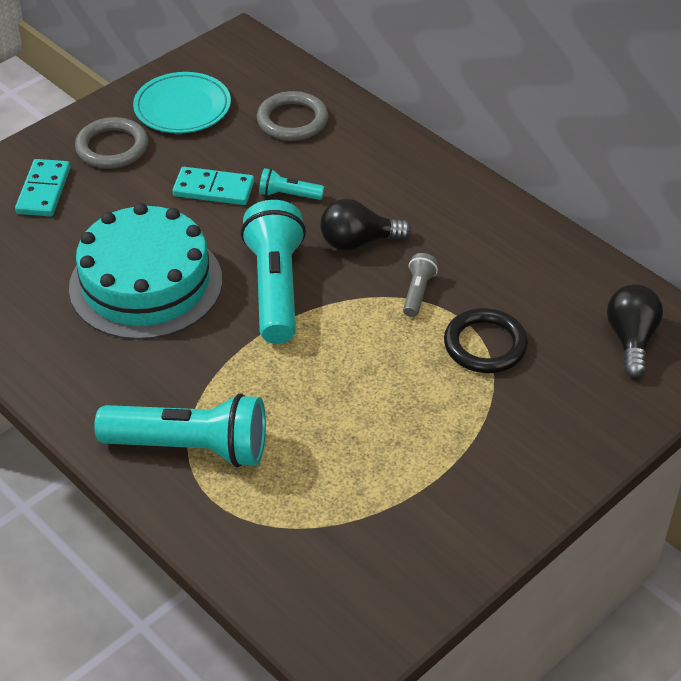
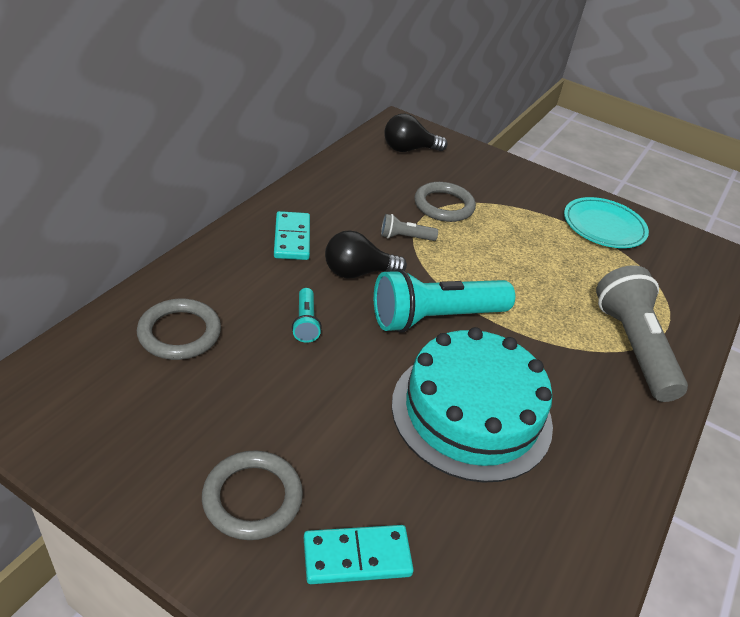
camera: 110 degrees left, 5 degrees down
(182, 107) = (159, 437): turquoise plate -> turquoise plate (603, 227)
(190, 447) = (633, 347): turquoise flashlight -> grey flashlight
(213, 189) = (311, 382): turquoise domino -> turquoise domino (292, 238)
(358, 242) = (358, 272): black light bulb -> black light bulb turned 105 degrees clockwise
(485, 345) = (444, 205): black ring -> grey ring

